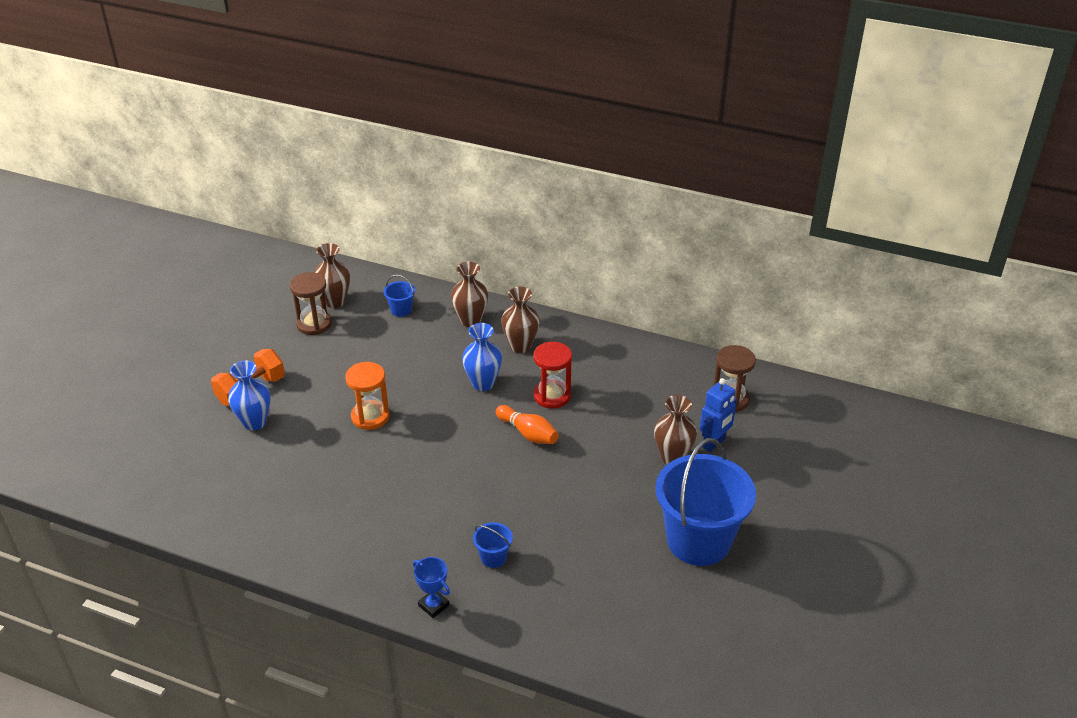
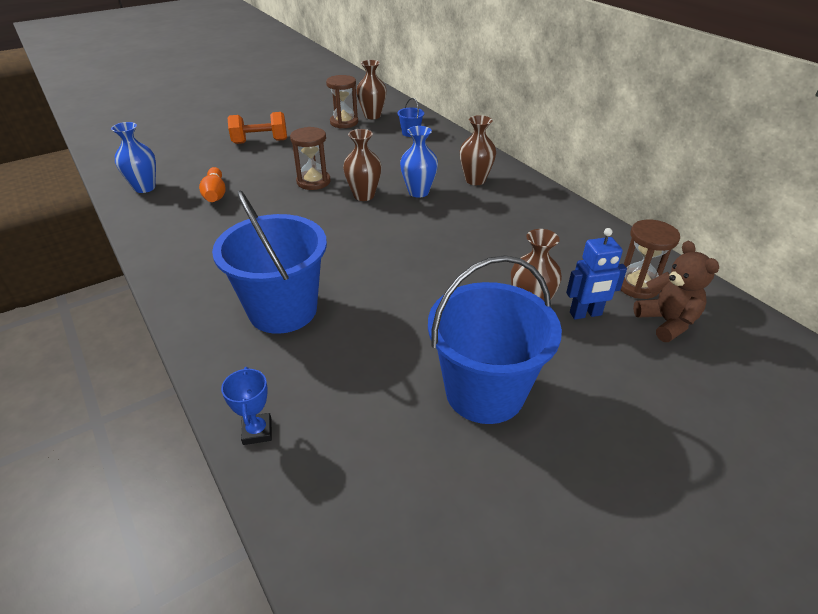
camera: 35 degrees right, 0 degrees up
(254, 422) = (239, 158): blue vase -> blue vase (144, 188)
(370, 417) = (313, 182): orange hourglass -> brown hourglass
(433, 605) = (194, 322): blue trophy -> blue trophy (257, 431)
(470, 320) = (454, 153): brown vase -> brown vase (364, 195)
(493, 557) = (283, 310): blue bucket -> blue bucket, size x2.48
(528, 433) = (416, 236): orange bowling pin -> orange bowling pin (215, 194)
(552, 396) = (465, 219): red hourglass -> none
(770, 423) = (666, 322): none -> brown teddy bear

